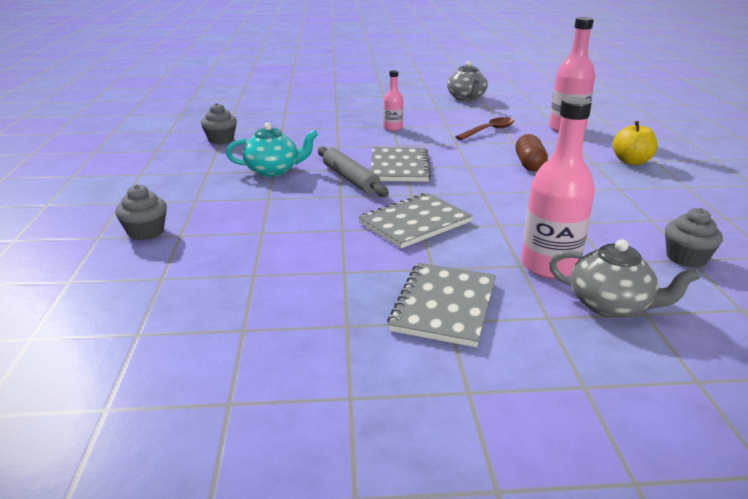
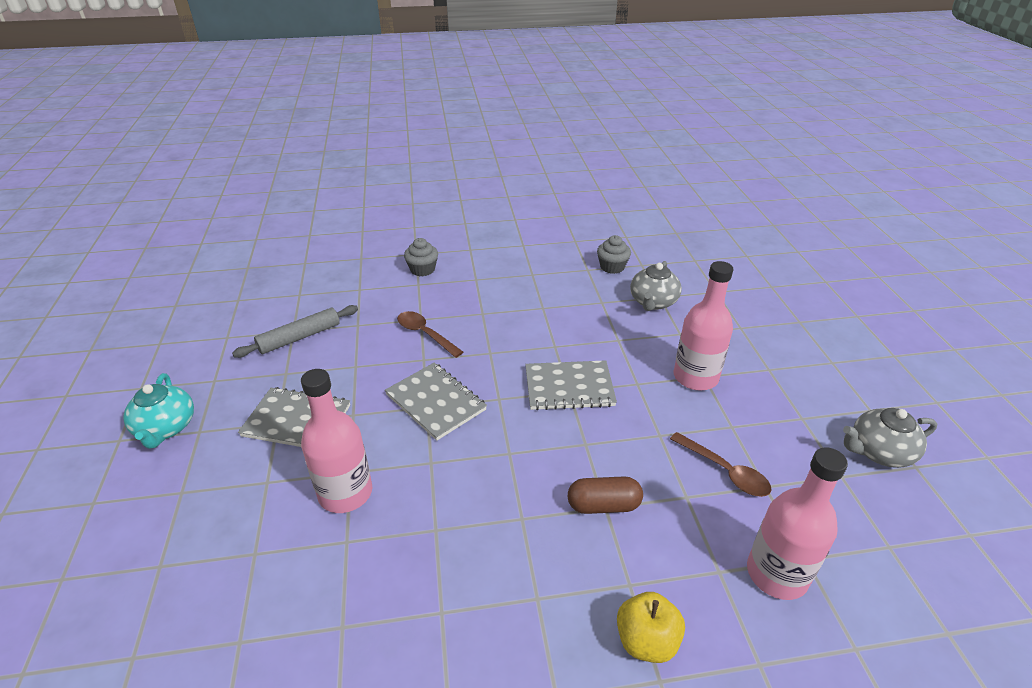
camera: 85 degrees right, 10 degrees up
(273, 170) = (543, 307): turquoise teapot -> turquoise teapot (166, 428)
(294, 229) = (425, 334): none -> brown spoon
(350, 179) = (530, 355): grey rolling pin -> grey rolling pin (300, 337)
(392, 128) = (695, 377): pink bottle -> pink bottle, size x1.86
(611, 305) = (273, 529): grey teapot -> grey teapot (653, 302)
(686, 258) = (345, 622): grey cupcake -> none

